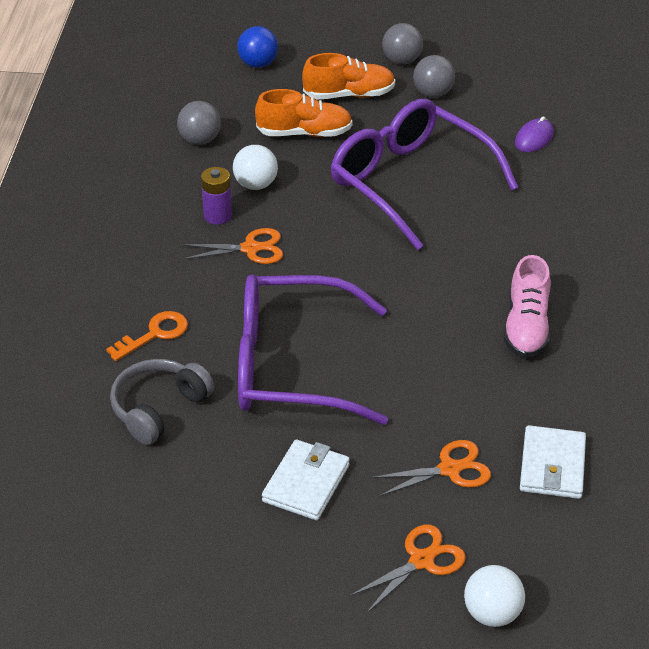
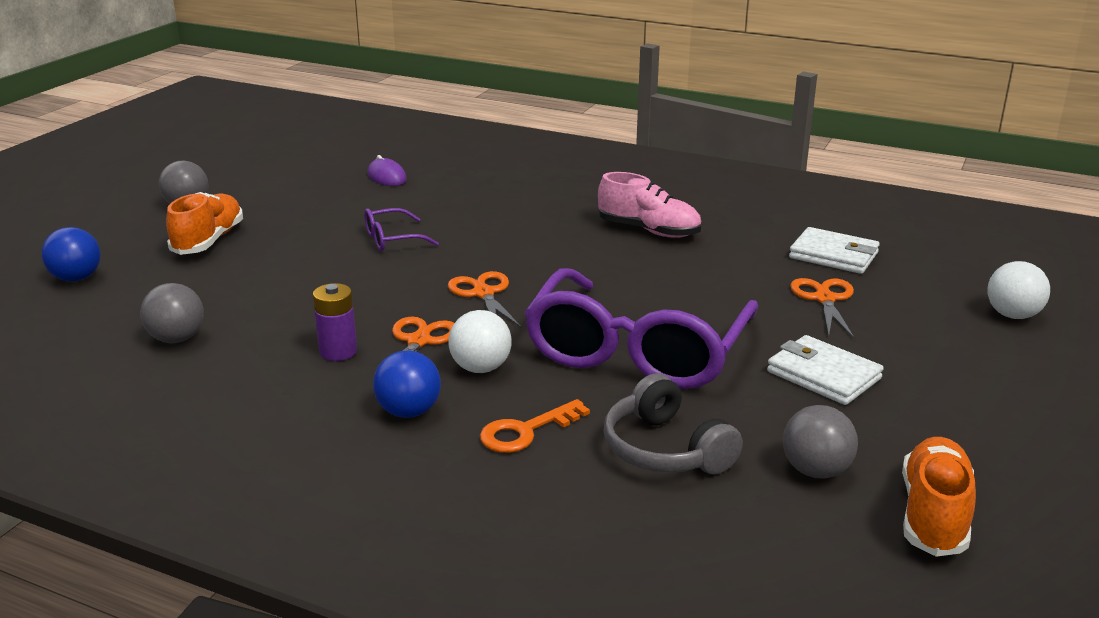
camera: 70 degrees left, 15 degrees down
(154, 334) = (526, 431): orange key -> orange key turned 105 degrees counterclockwise
(156, 273) = (409, 412): none -> blue ball
(255, 185) = (305, 319): white ball -> white ball (480, 368)
(304, 133) = (245, 275): orange shoe -> orange shoe (933, 514)
(409, 182) = (392, 239): purple glasses -> purple glasses, size x0.42
(422, 560) = (943, 334): orange scissors -> orange scissors (483, 293)
(433, 93) = (262, 203): grey ball -> grey ball (815, 471)

